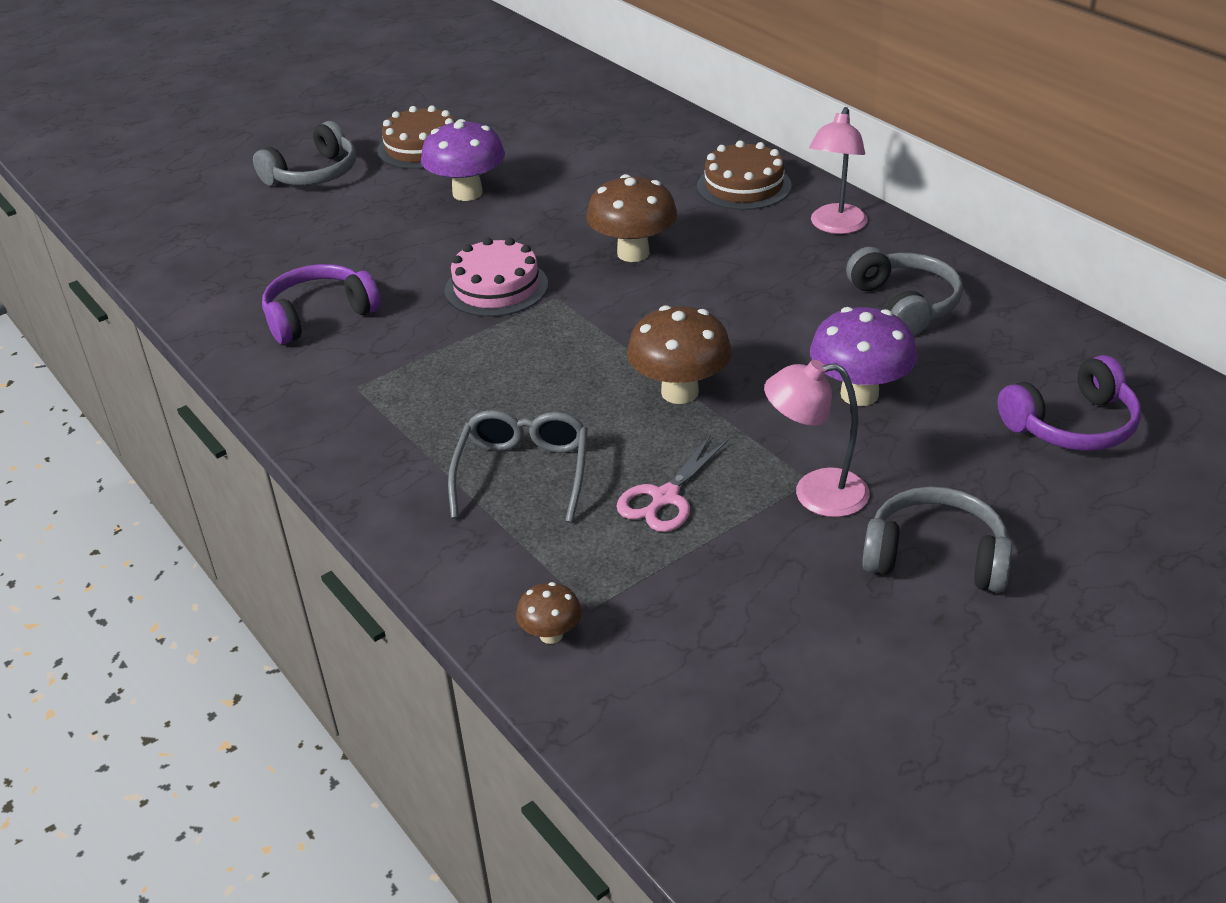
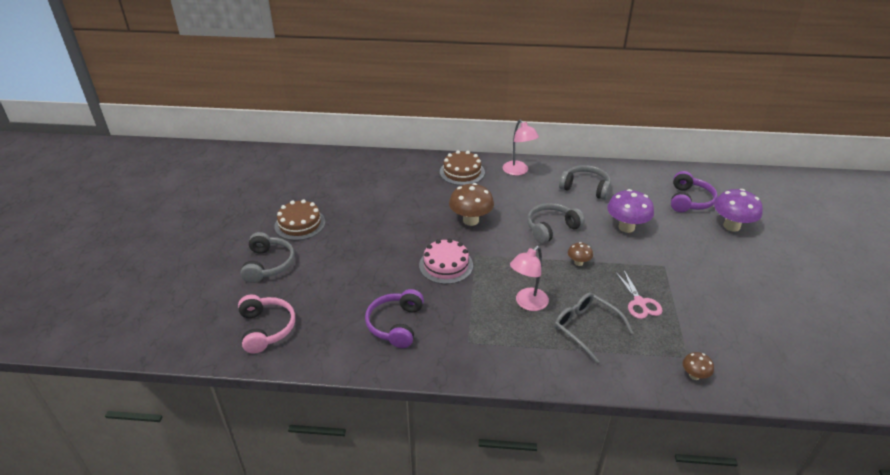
camera: 50 degrees left, 0 degrees up
(198, 238) = (266, 329): none -> pink headphones
(467, 193) = (360, 233): purple mushroom -> purple mushroom (731, 226)
(679, 392) = (578, 262): brown mushroom -> brown mushroom, size x0.52
(815, 494) = (672, 269): pink lamp -> pink lamp (527, 303)
(936, 556) = (730, 265): grey headphones -> grey headphones (551, 228)

